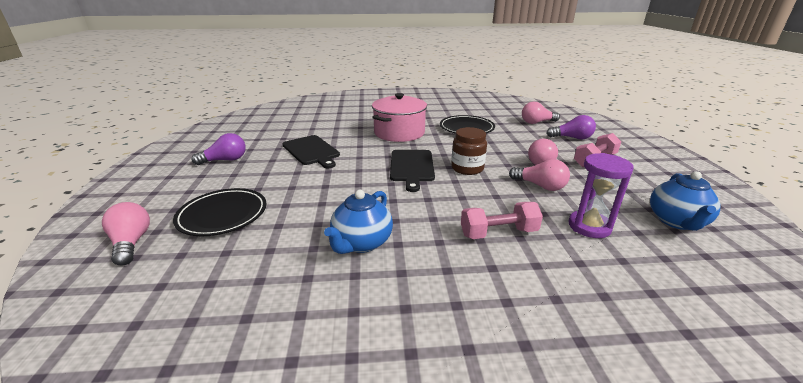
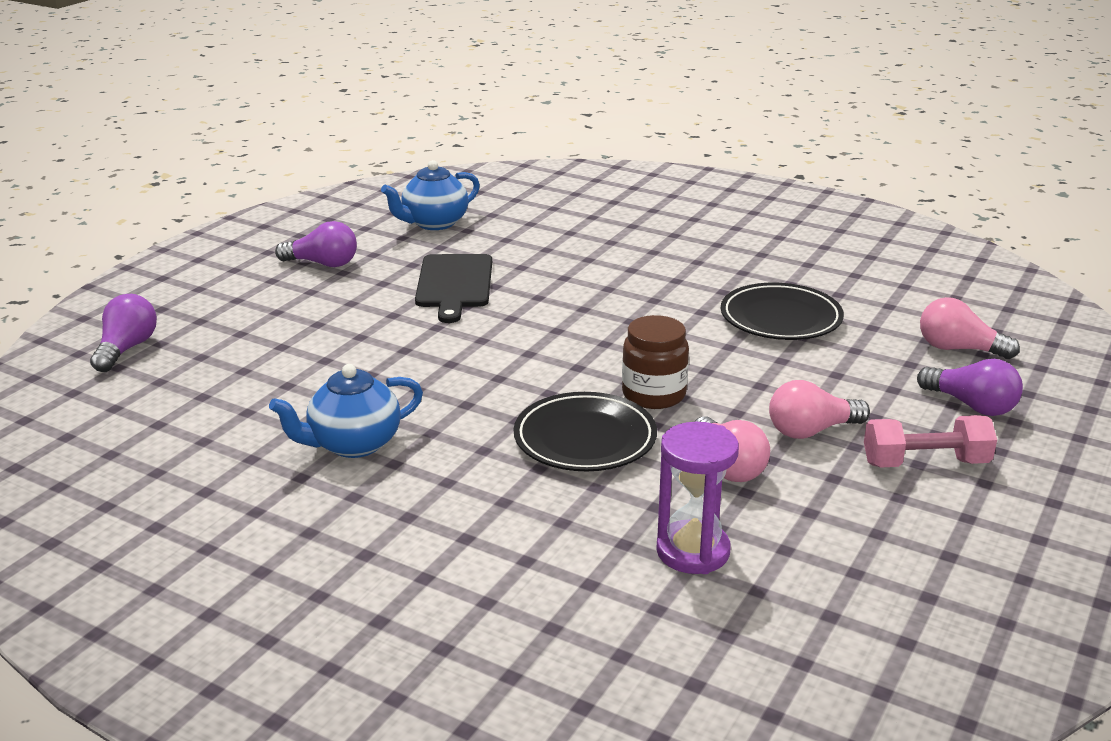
camera: 35 degrees right, 0 degrees up
(131, 243) = (127, 349): pink light bulb -> purple light bulb
(223, 215) = (242, 348): black plate -> black plate (585, 439)
(399, 133) = (639, 291): pink pot -> none
(411, 167) = (567, 362): black cutting board -> none
(498, 233) = (542, 503): pink dumbbell -> none
(676, 221) = (860, 607): blue teapot -> blue teapot (434, 223)

